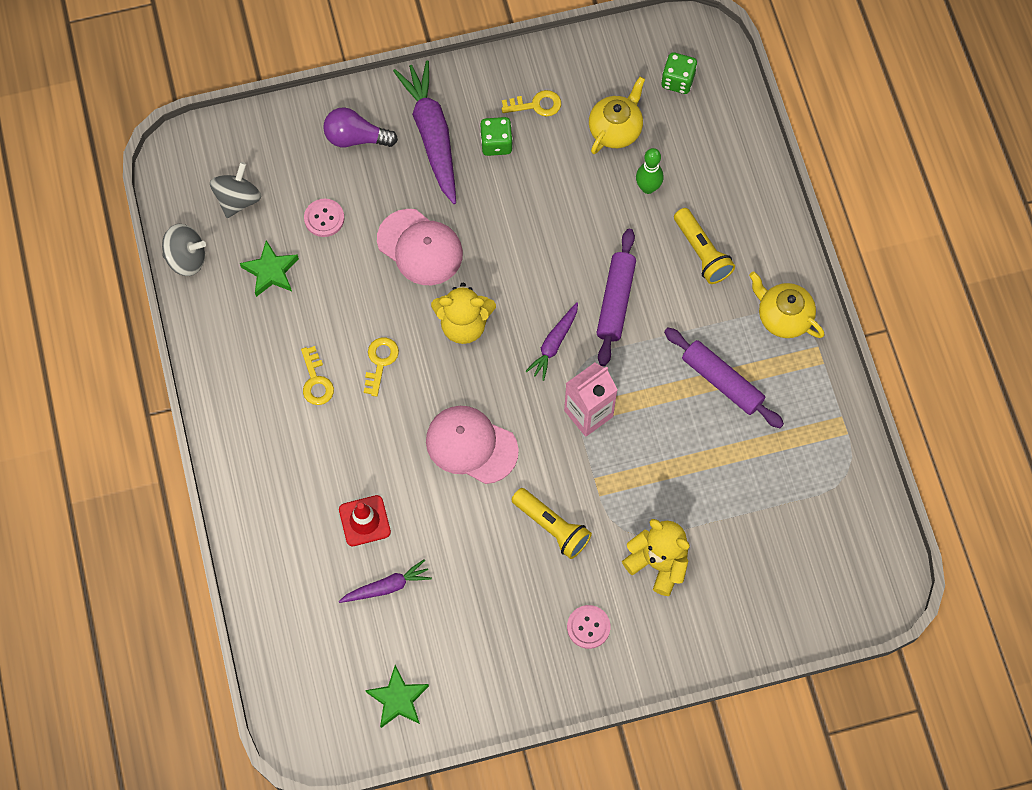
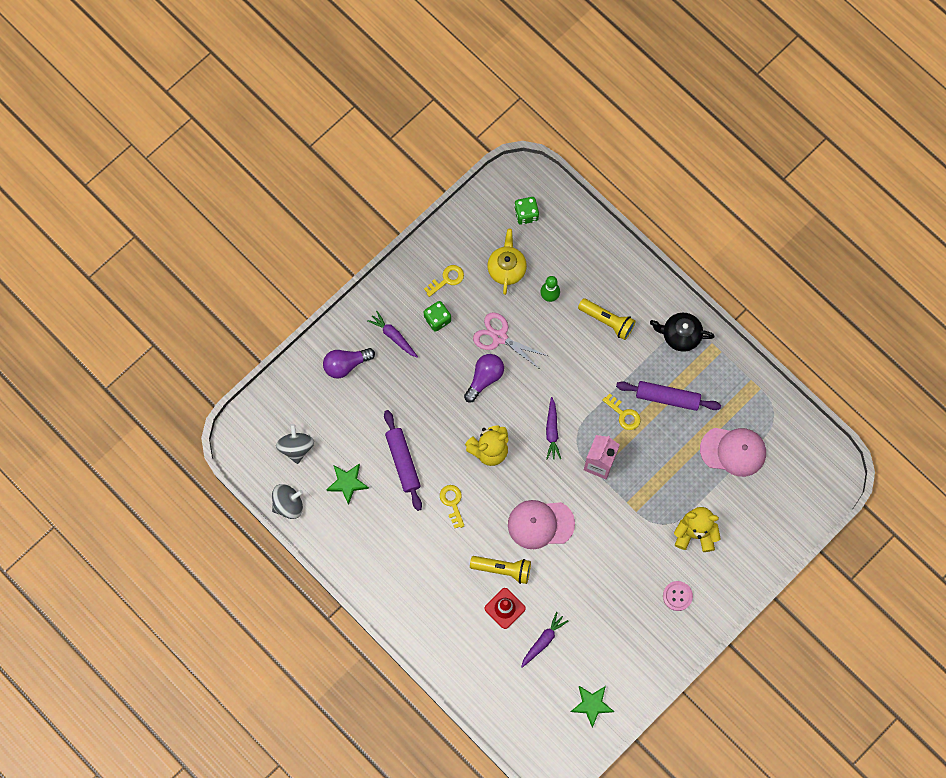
camera: 30 degrees left, 5 degrees up
(316, 381) = (420, 537): yellow key -> yellow key (624, 414)
(324, 218) = (359, 429): pink button -> none
(420, 247) = (431, 415): pink cap -> pink cap (733, 451)
(432, 135) = (393, 336): purple carrot -> purple carrot, size x0.54
(510, 239) = (484, 378): none -> purple light bulb
(552, 527) = (619, 547): yellow flashlight -> yellow flashlight (503, 569)
(558, 202) = (499, 337): none -> pink scissors
(616, 301) = (573, 382): purple rolling pin -> purple rolling pin (403, 462)
(783, 317) = (680, 335): yellow teapot -> black teapot

